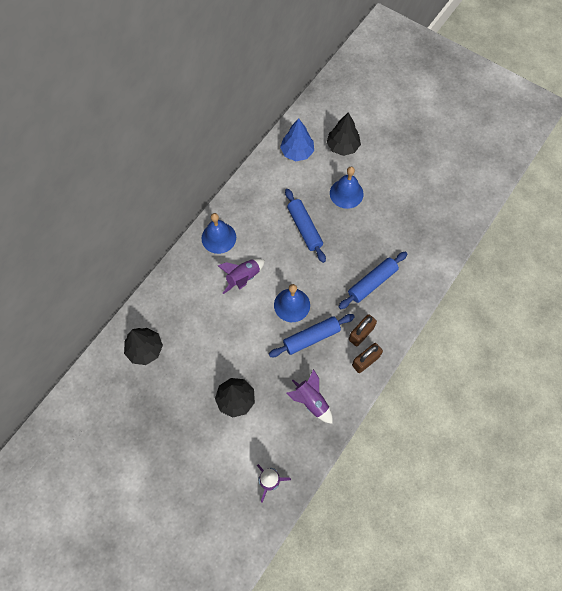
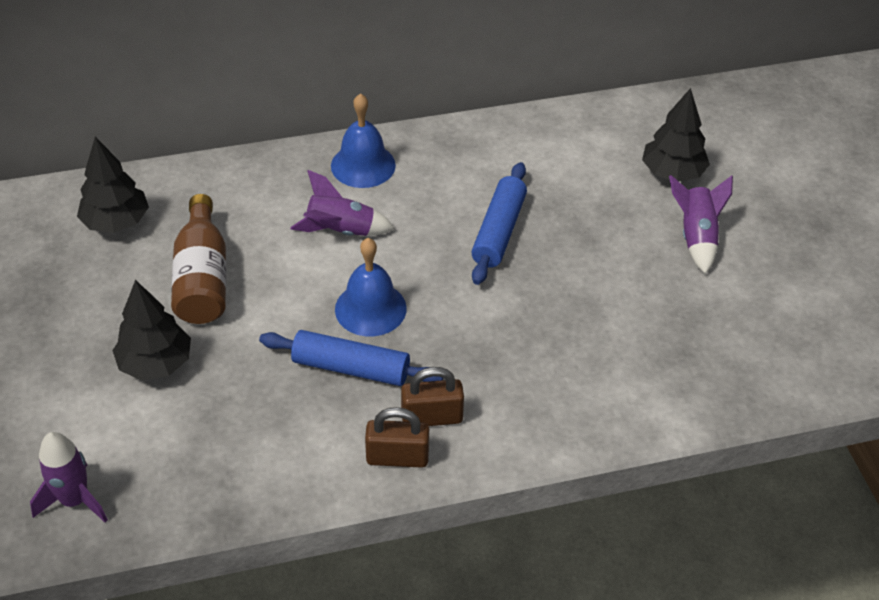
camera: 40 degrees right, 20 degrees down
(211, 346) = (202, 278): none -> brown bottle
(297, 152) = (592, 139): blue tree -> none
(311, 401) = (255, 446): purple rocket -> purple rocket (696, 237)
(346, 193) = (613, 230): blue bell -> none
(372, 283) = (526, 365): blue rolling pin -> none

